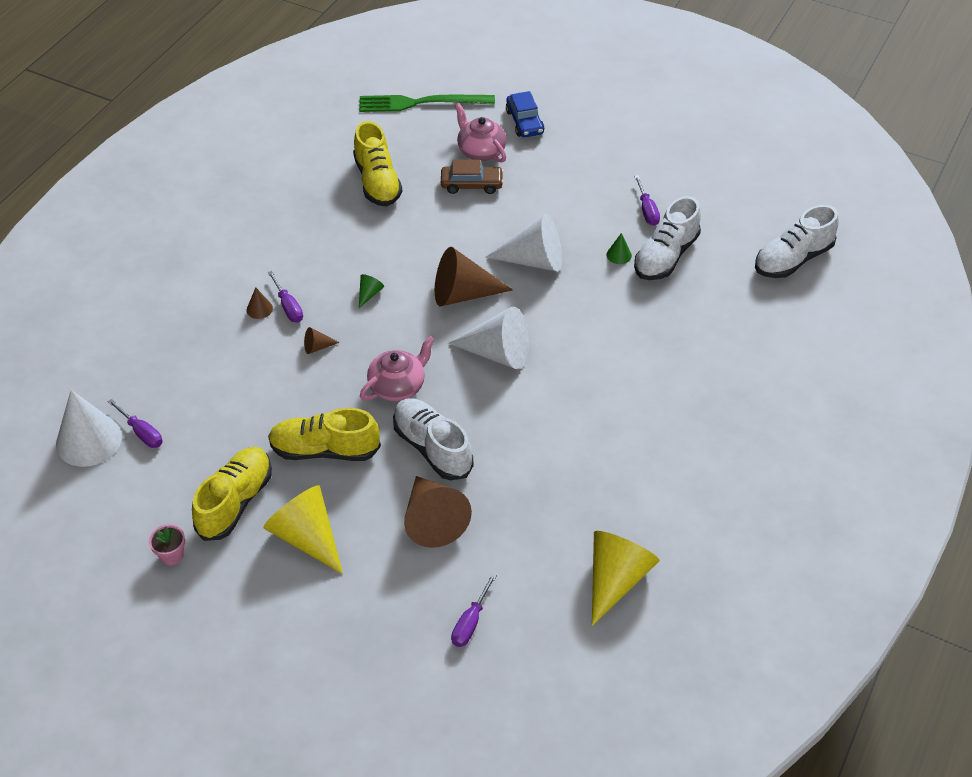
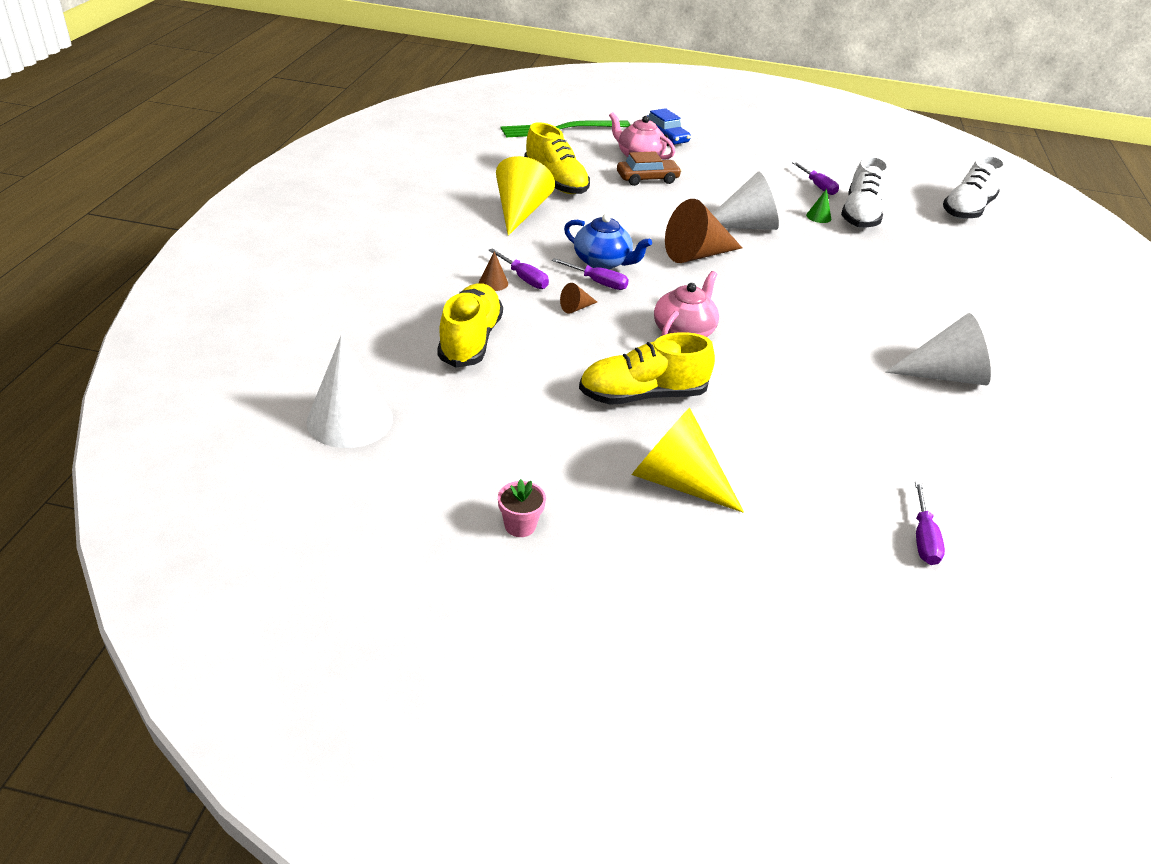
camera: 20 degrees left, 10 degrees down
(142, 433) = (415, 405): purple screwdriver -> purple screwdriver (598, 282)
(235, 502) = (569, 458): yellow shoe -> yellow shoe (470, 340)
(369, 294) = (603, 262): green cone -> blue teapot
(432, 448) = (758, 379): white shoe -> none
(432, 520) = (806, 444): brown cone -> none
(497, 353) = (764, 296): white cone -> white cone (944, 375)
(616, 580) = (1037, 471): yellow cone -> yellow cone (520, 212)

